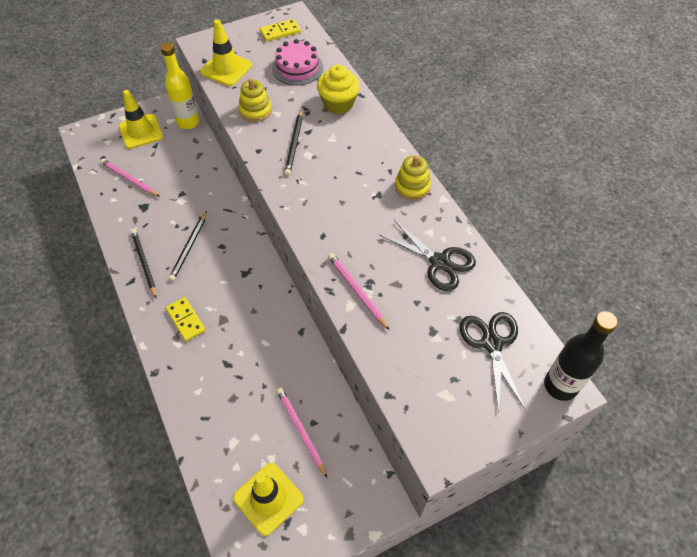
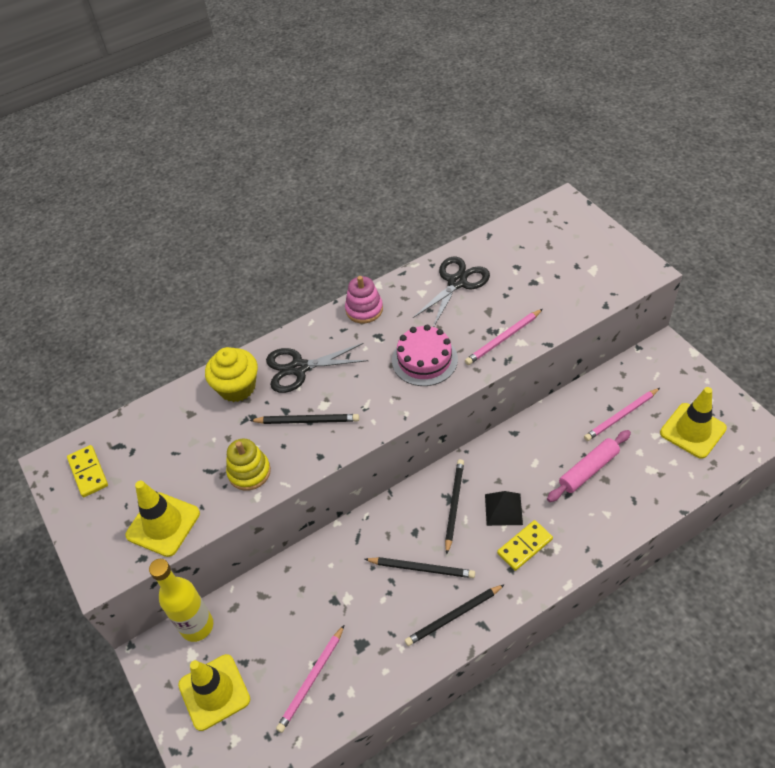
camera: 90 degrees left, 5 degrees down
(225, 310) = (503, 509): none -> black pyramid
(238, 275) = (454, 505): none -> black pencil
(246, 386) = (588, 470): none -> pink rolling pin
(297, 68) = (167, 440): pink cake -> pink cake (424, 360)
(412, 187) = (364, 309): yellow stacking toy -> pink stacking toy
(492, 343) = (535, 244): black scissors -> black scissors (299, 368)
(560, 385) = (562, 205): black bottle -> none

